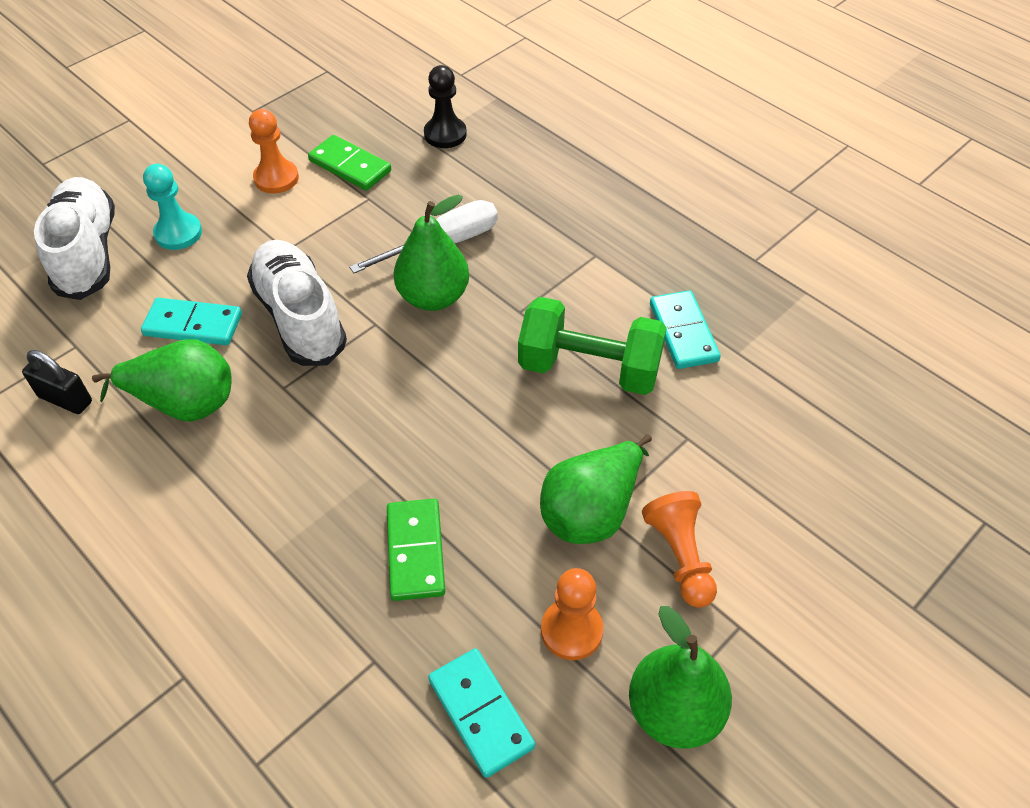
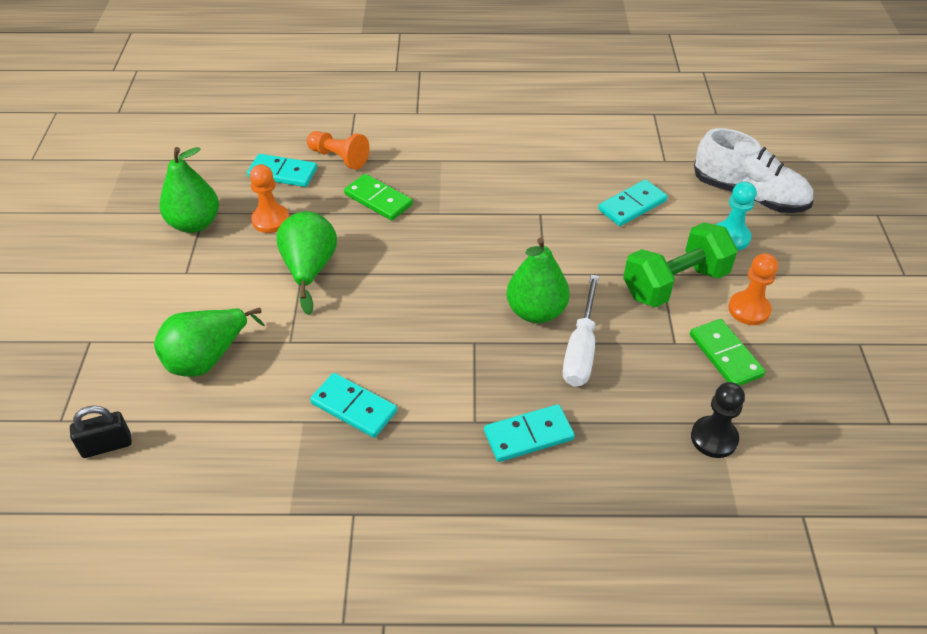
camera: 135 degrees right, 5 degrees down
(65, 399) = (625, 143): black padlock -> black padlock (107, 445)
(184, 403) = (572, 176): green pear -> green pear (207, 358)
(300, 317) = (588, 247): white shoe -> none
(350, 166) = (725, 355): green domino -> green domino turned 75 degrees clockwise
(567, 219) = (528, 435): none -> turquoise domino
(589, 369) = (390, 338): green dumbbell -> green dumbbell (674, 284)
(680, 556) = (242, 281): orange pawn -> orange pawn (339, 158)

